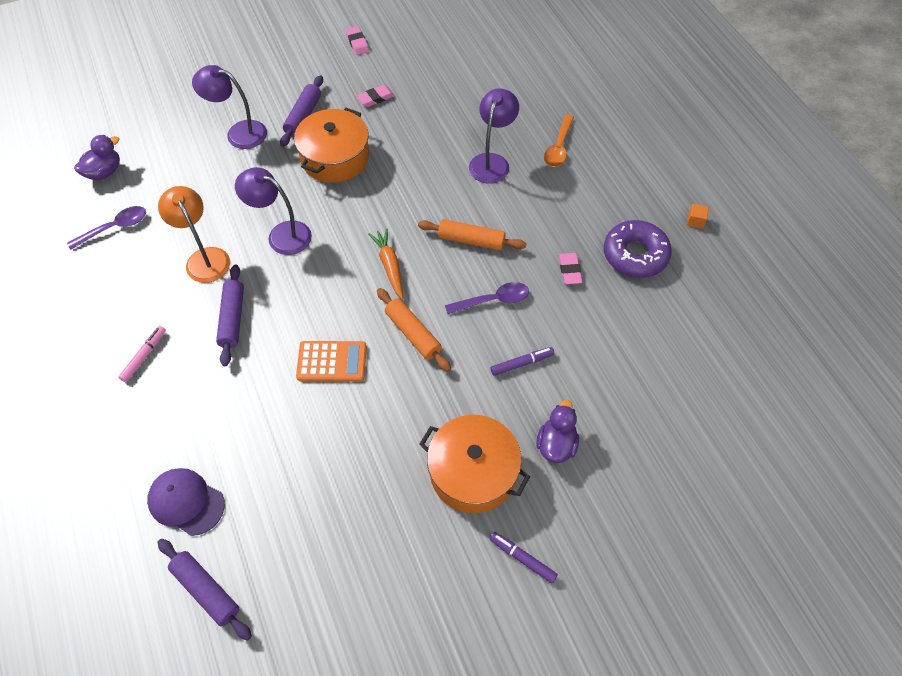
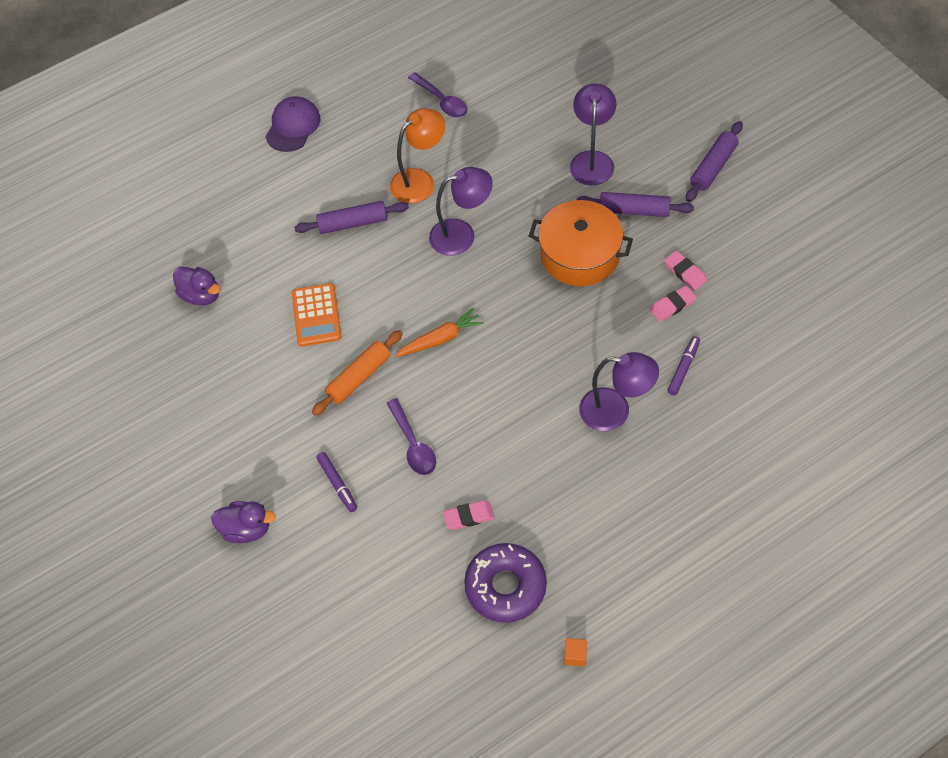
camera: 85 degrees right, 0 degrees up
(104, 172) = (509, 69): purple duck -> purple duck (201, 295)
(144, 356) = (302, 170): pink marker -> none
(186, 502) = (165, 244): purple cap -> purple cap (293, 126)
(206, 591) = (91, 280): purple rolling pin -> purple rolling pin (713, 167)
(281, 234) = (462, 235): purple lamp -> purple lamp turned 60 degrees clockwise
(357, 43) = (774, 233): pink eraser -> pink eraser (672, 305)
(471, 240) = (491, 409): orange rolling pin -> none
(473, 472) = (210, 458): orange pot -> none
(522, 558) = (128, 514): purple marker -> purple marker (683, 368)
(558, 147) = (659, 481): orange spoon -> none

